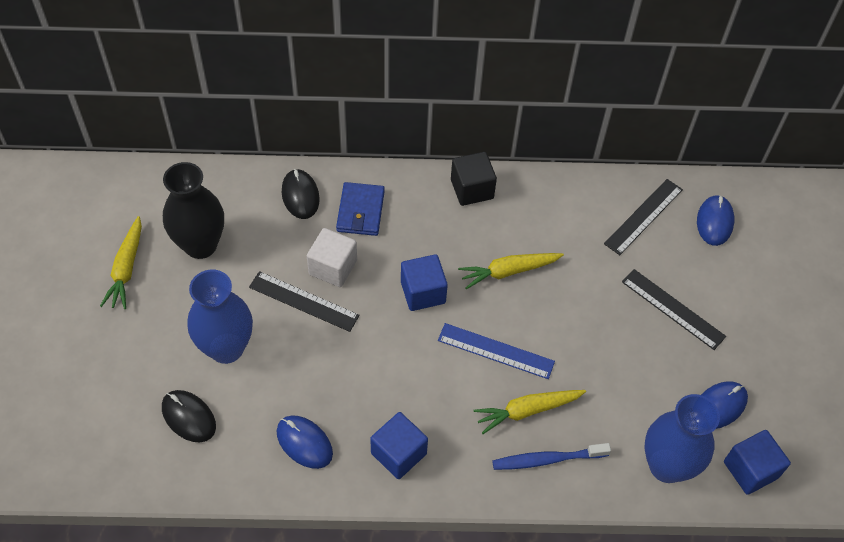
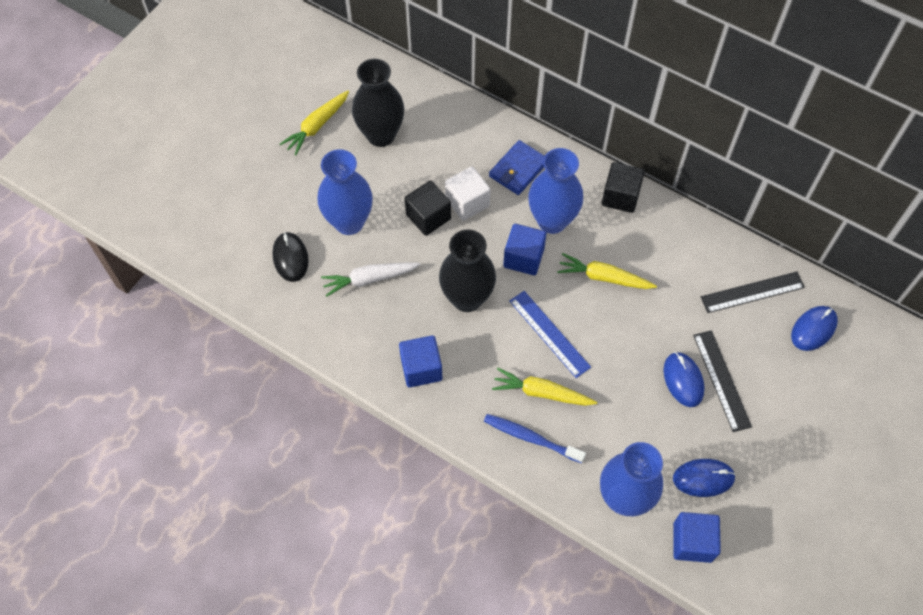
camera: 35 degrees right, 5 degrees up
(286, 394) = (369, 279): none -> white carrot
(300, 196) = (480, 134): black mouse -> none
(304, 301) = (428, 217): black ruler -> black cube
(304, 443) = (358, 322): blue mouse -> blue mouse (683, 380)
(396, 360) = (467, 298): none -> black vase
(425, 243) = (552, 221): none -> blue vase

